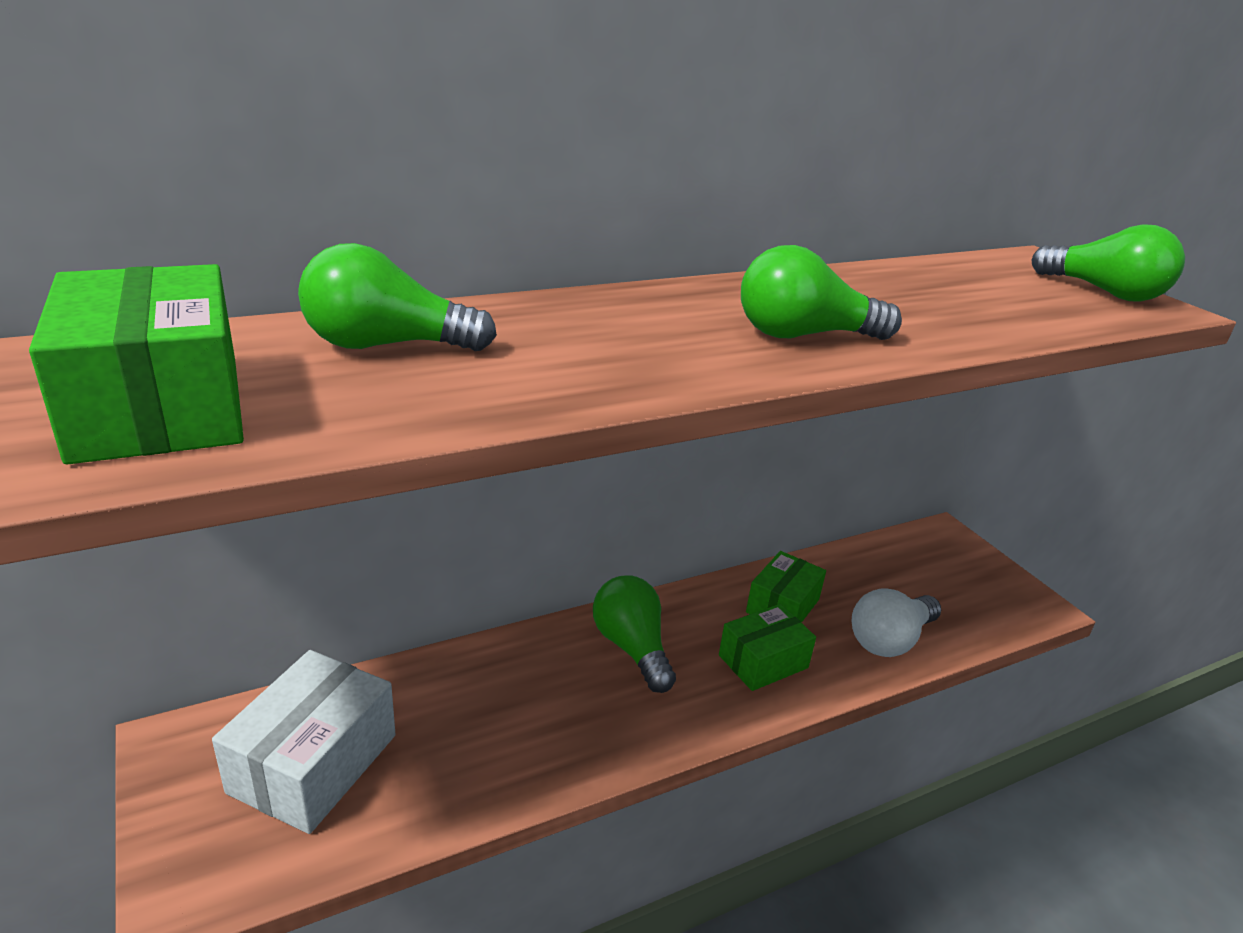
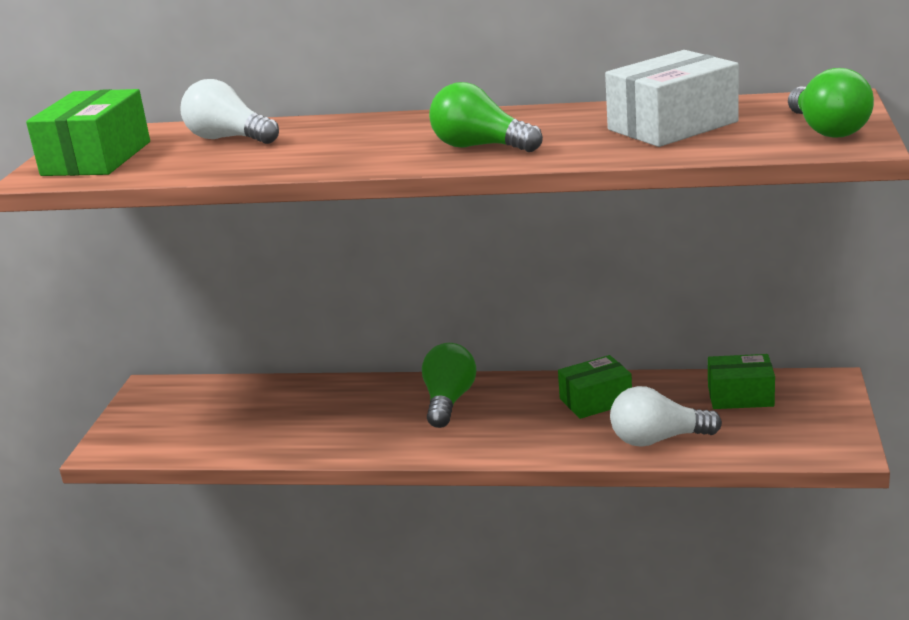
camera: 40 degrees right, 5 degrees down
(313, 763) = (206, 413): white box -> white box (672, 126)
(386, 345) = (228, 138): green light bulb -> white light bulb
(763, 661) = (534, 429): green box -> green box (740, 396)

